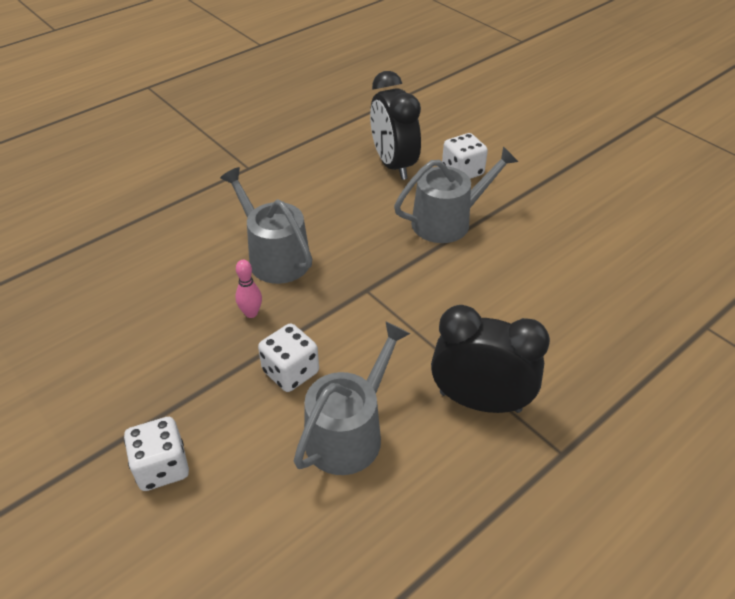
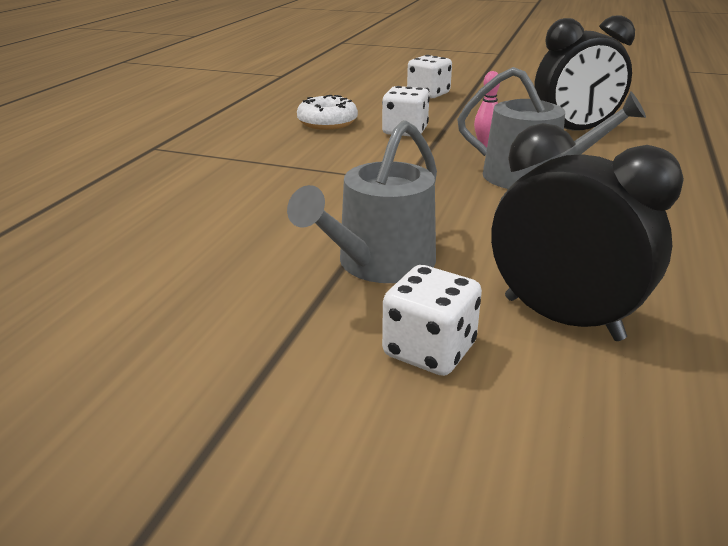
camera: 150 degrees right, 15 degrees down
(349, 432) = (327, 123): grey watering can -> white donut
(480, 401) = (234, 152): black clock -> black clock (574, 132)

